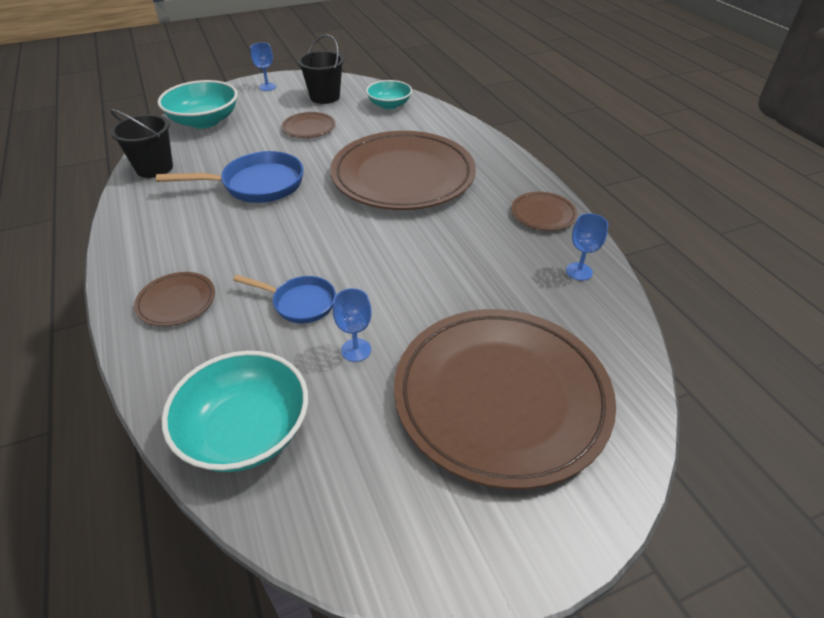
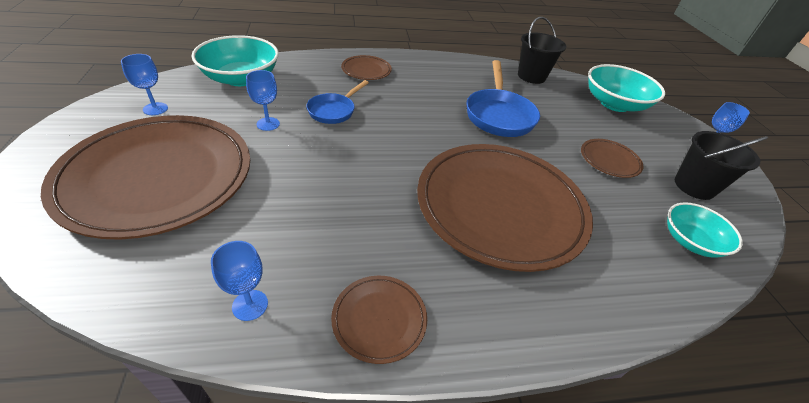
camera: 100 degrees right, 0 degrees up
(377, 489) = (155, 109): none -> blue goblet

